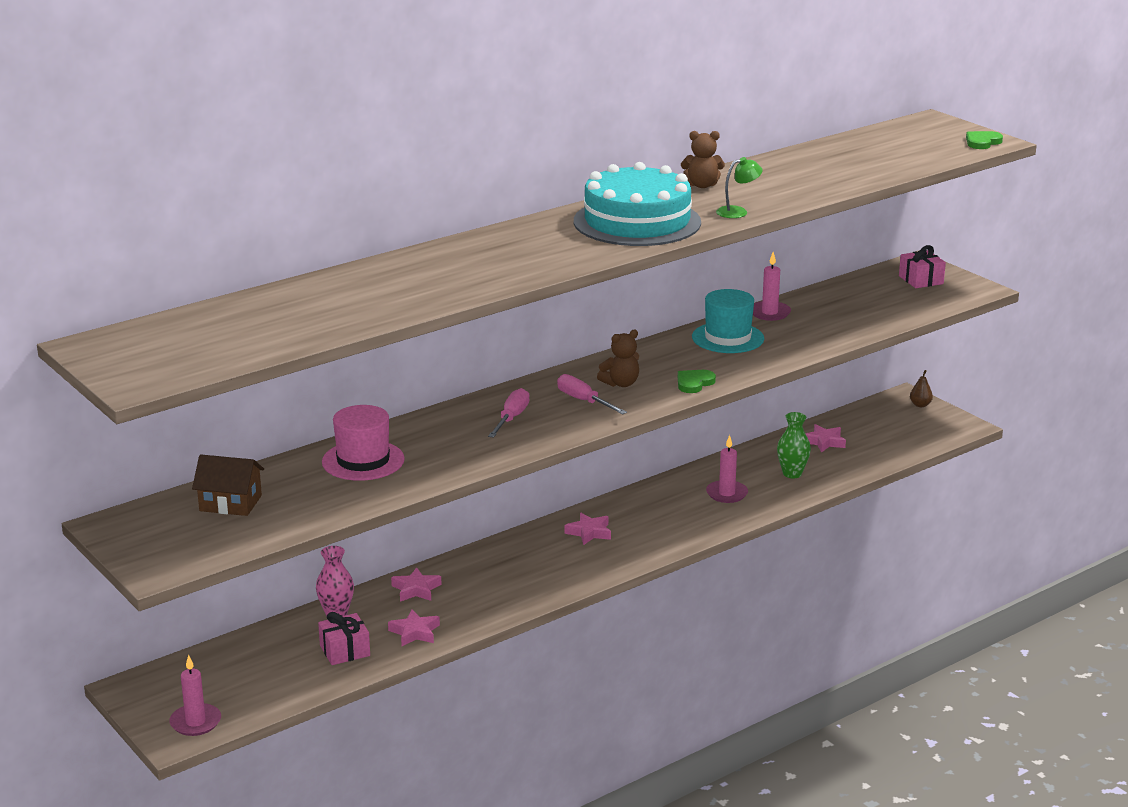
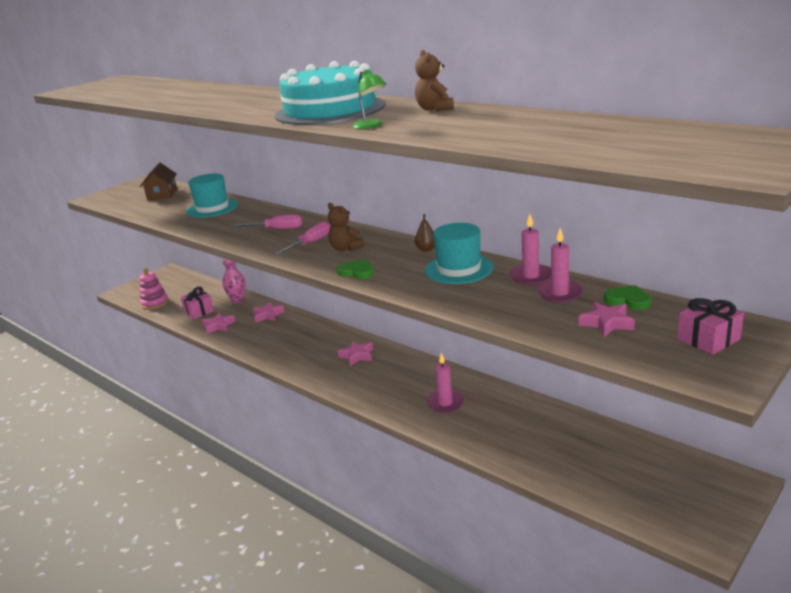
camera: 80 degrees right, 0 degrees up
(195, 722) = (134, 293): pink candle -> pink candle (559, 293)
(268, 697) = (154, 303): none -> pink stacking toy
(363, 461) = (212, 208): pink hat -> turquoise hat
(792, 474) = (502, 431): green vase -> none
(824, 442) = (581, 441): pink star -> pink star (607, 323)
(920, 405) = (730, 497): brown pear -> brown pear (426, 249)
(982, 142) = (734, 168): green heart -> green heart (628, 300)

